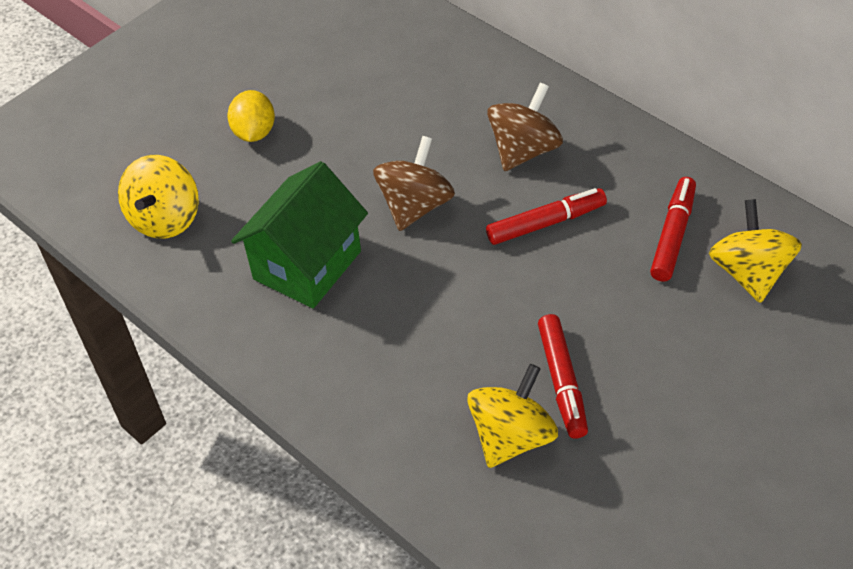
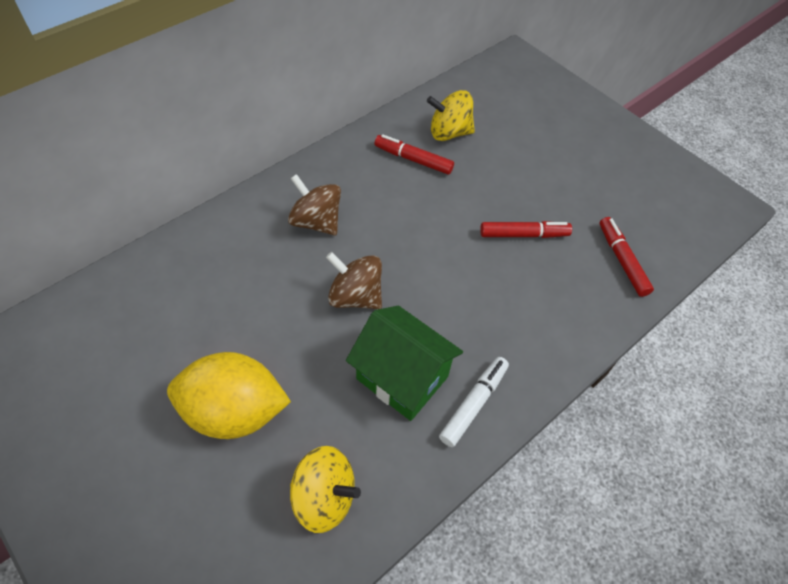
camera: 90 degrees left, 5 degrees up
(254, 132) = (235, 411): yellow lemon -> yellow lemon, size x1.87
(279, 338) = (473, 404): none -> white marker
(511, 437) = (565, 267): yellow spinning top -> none
(546, 223) = (389, 220): red marker -> red marker (622, 260)

